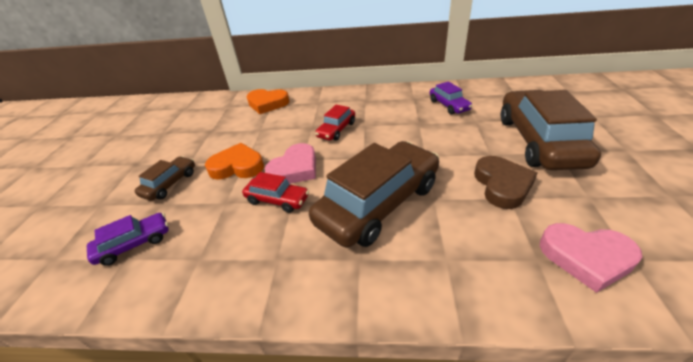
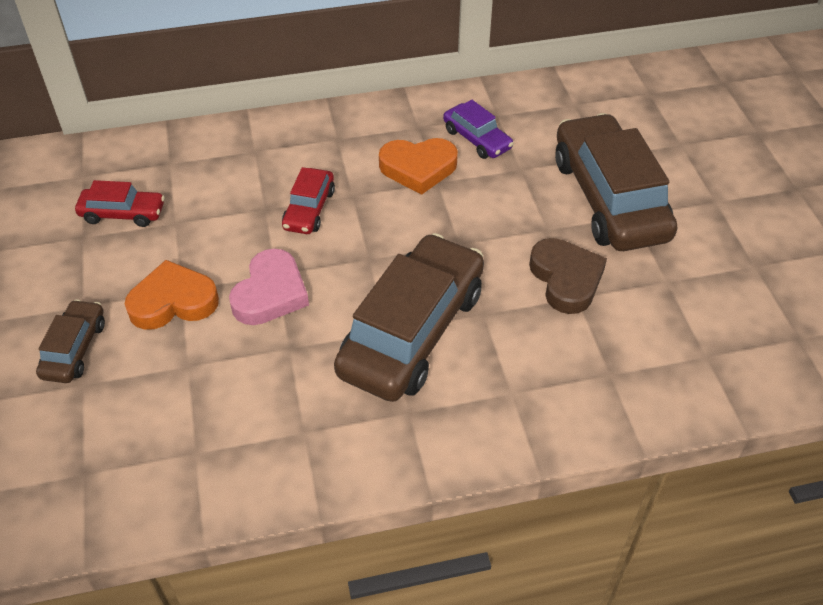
camera: 20 degrees left, 10 degrees up
(134, 244) = (84, 451): purple car -> none
(267, 104) = (160, 162): orange heart -> orange heart (418, 168)
(277, 200) = (266, 349): red car -> red car (123, 213)
(586, 257) = (659, 362): pink heart -> none

